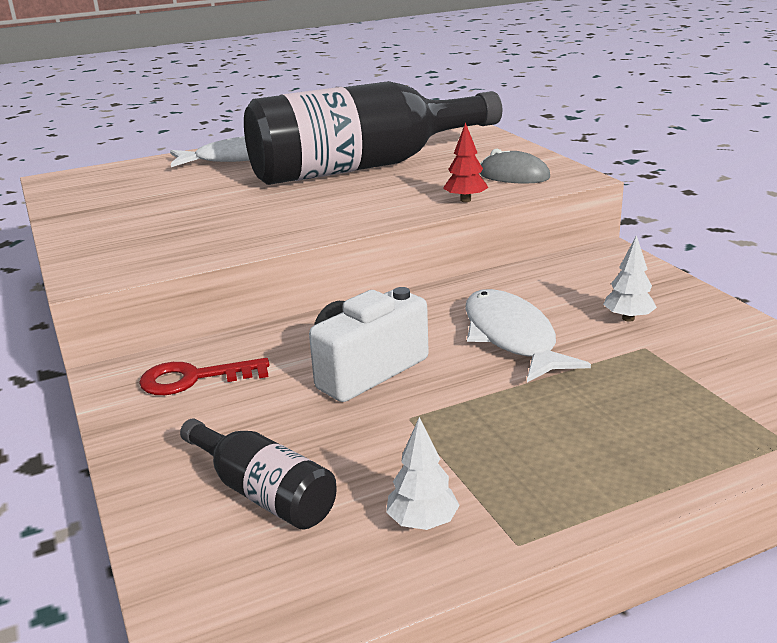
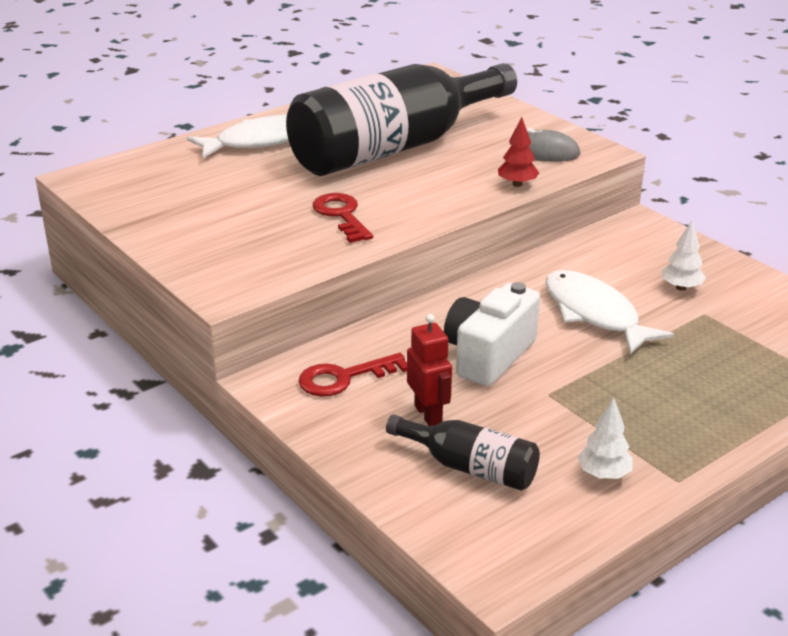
camera: 15 degrees left, 5 degrees up
(257, 426) = (428, 414): none -> red robot
(264, 218) = (341, 215): none -> red key

